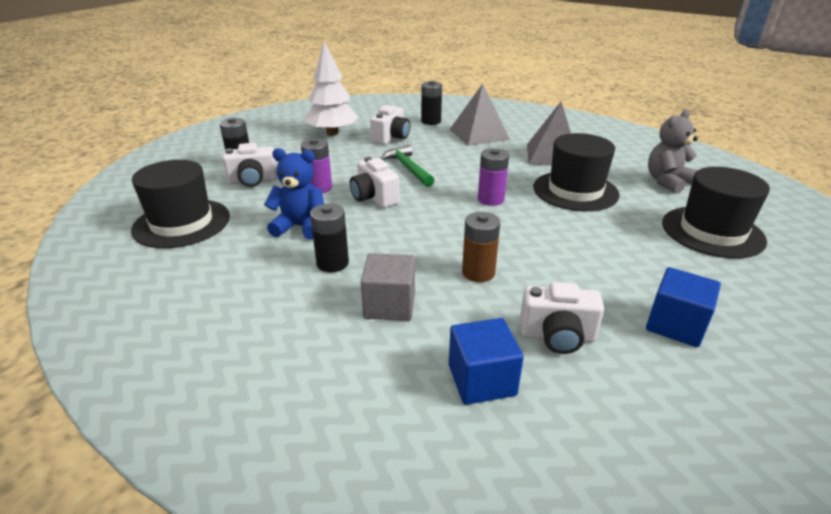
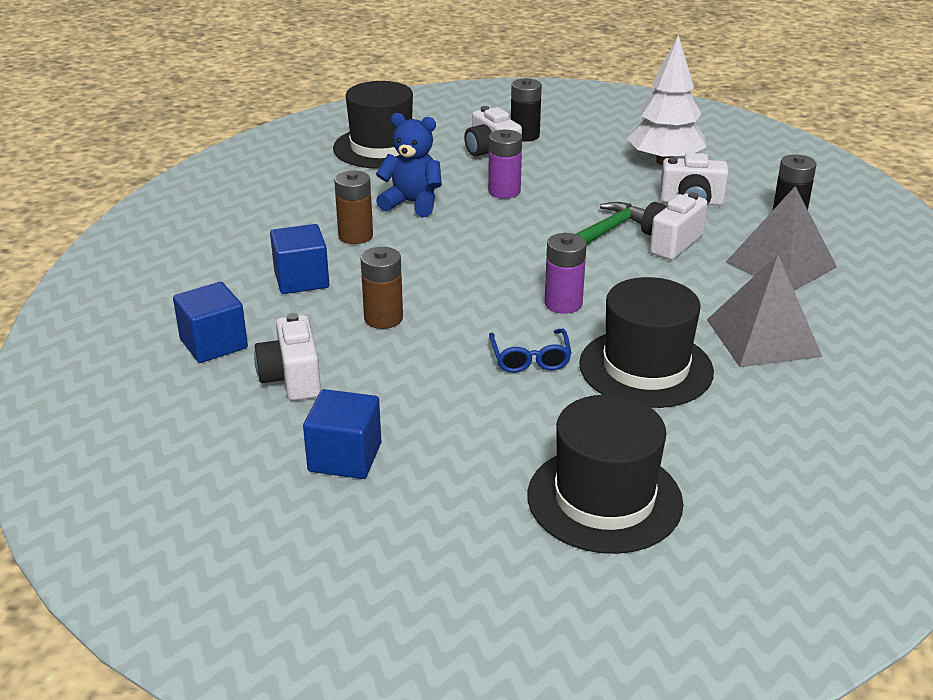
camera: 70 degrees right, 0 degrees up
(300, 227) = (412, 203): blue teddy bear -> blue teddy bear turned 60 degrees counterclockwise
(332, 263) = (355, 236): black battery -> brown battery
(374, 198) = (506, 228): white camera -> white camera (670, 243)
(389, 305) = (301, 279): grey cube -> blue cube
(555, 224) = (530, 358): none -> blue glasses
(667, 182) = (760, 457): grey teddy bear -> none

